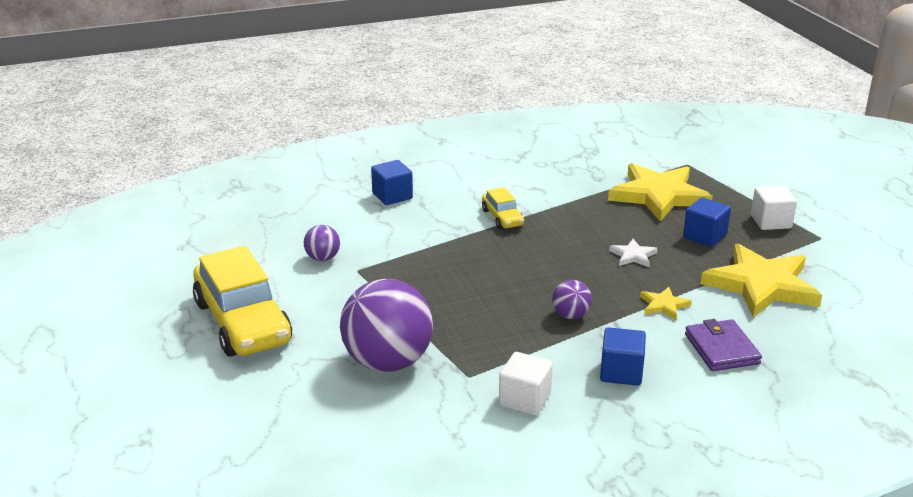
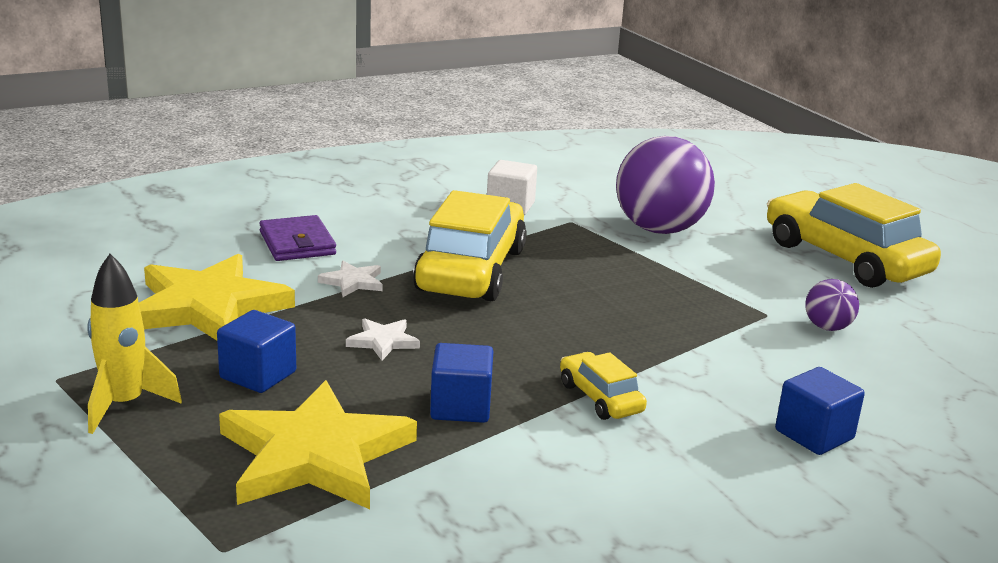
camera: 170 degrees right, 5 degrees down
(570, 315) = (471, 270): purple ball -> yellow car
(621, 372) = (414, 225): blue cube -> blue cube (460, 407)
(664, 305) = (353, 282): yellow star -> white star
(771, 222) = (124, 405): white cube -> yellow rocket

